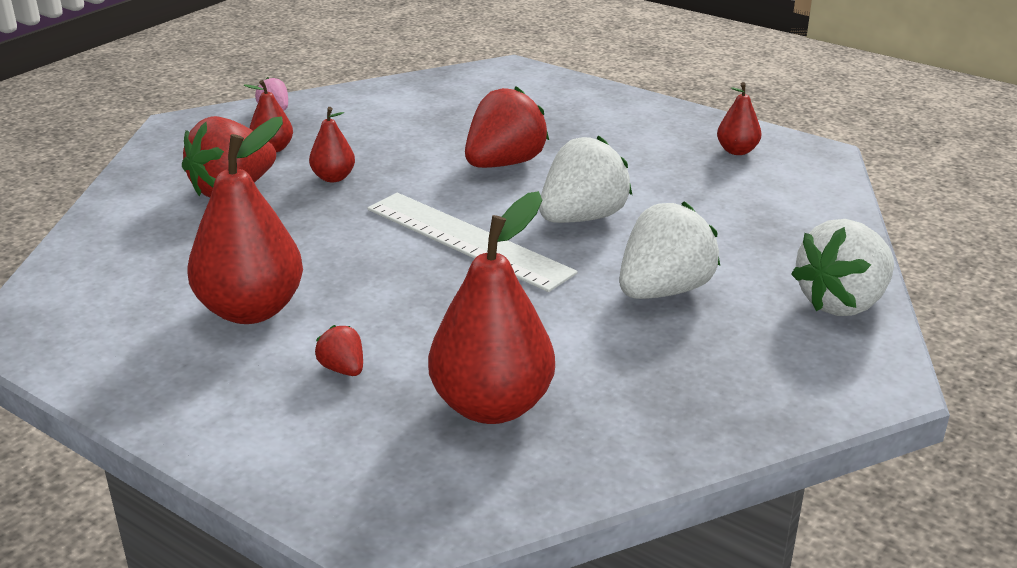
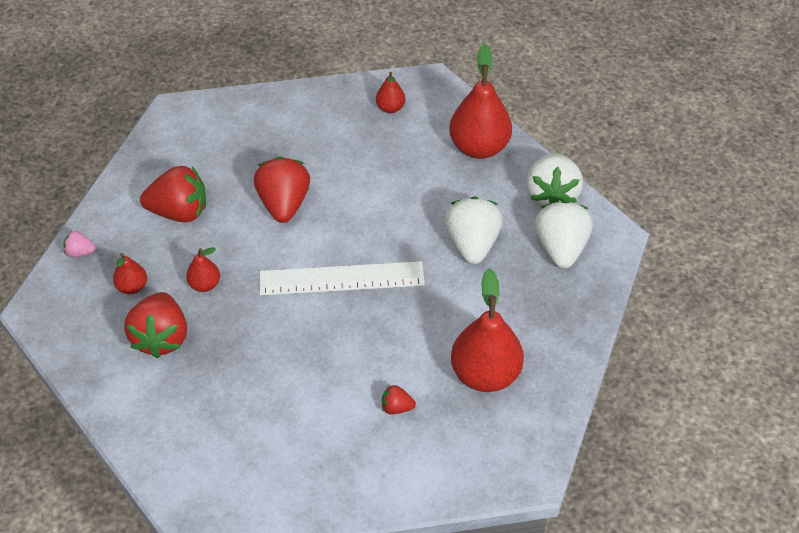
camera: 45 degrees left, 20 degrees up
(251, 310) = (302, 409): red pear -> red pear (479, 147)
(399, 125) = (179, 212): none -> red strawberry
(582, 218) = (376, 219): white strawberry -> white strawberry (560, 248)

